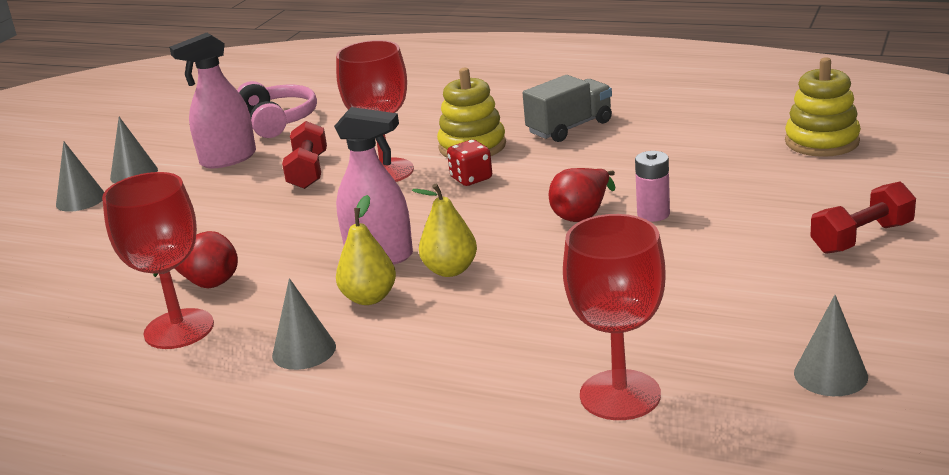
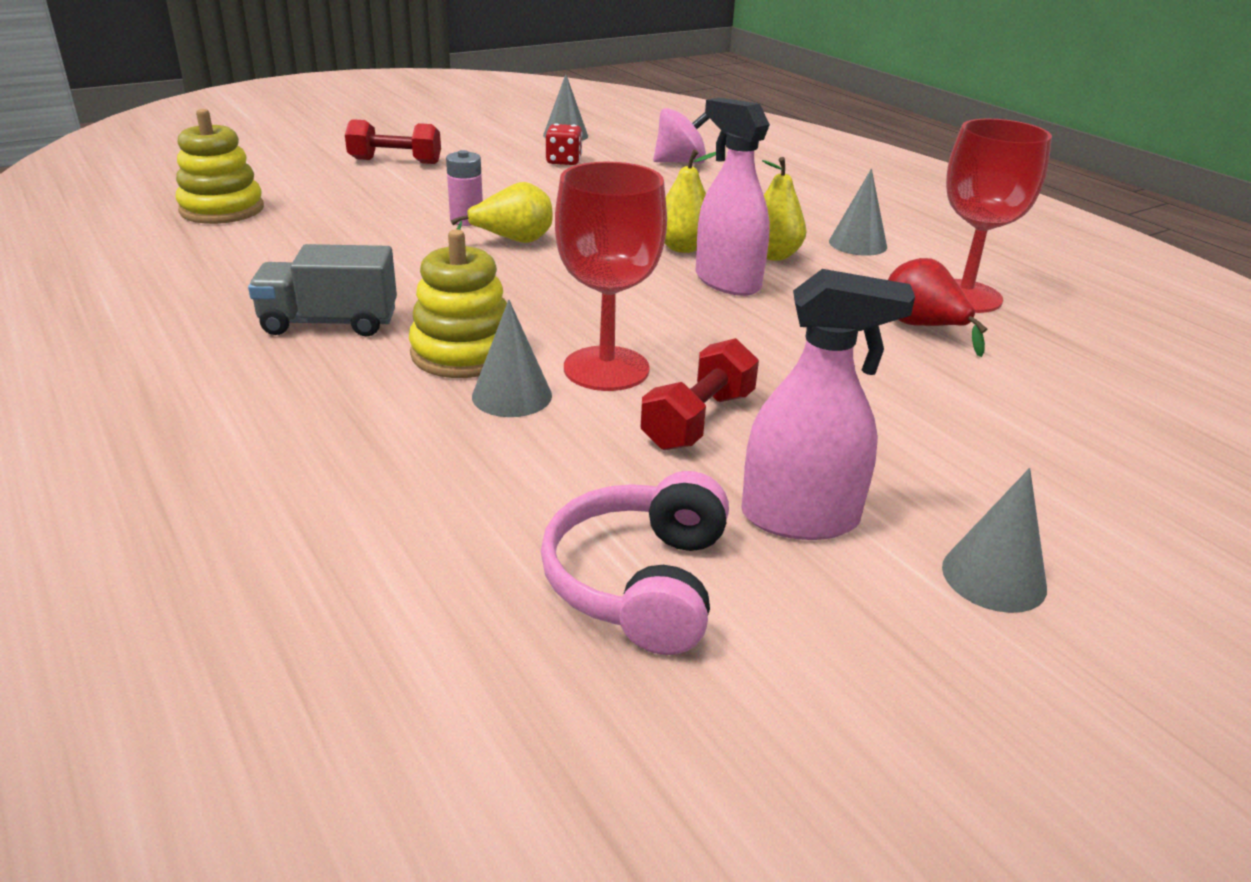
camera: 150 degrees left, 5 degrees up
(80, 200) = (1106, 554): grey cone -> grey cone (512, 396)
(471, 178) = (536, 314): red dice -> red dice (563, 161)
(583, 214) = (512, 241): red pear -> yellow pear
(620, 395) = (680, 162): red goblet -> pink spinning top

